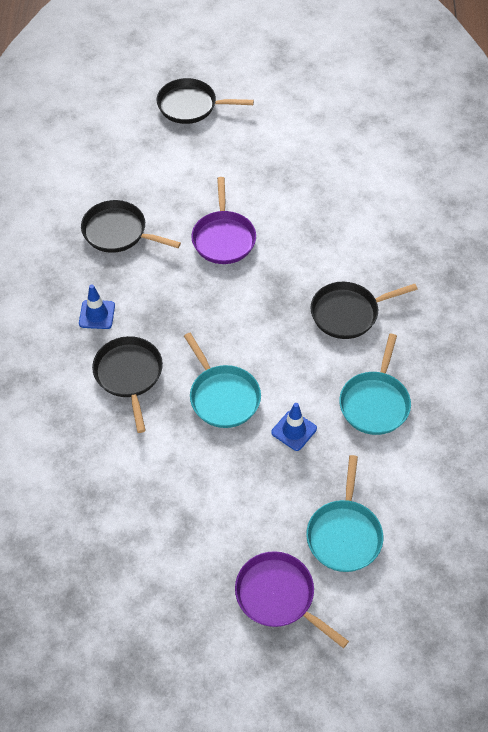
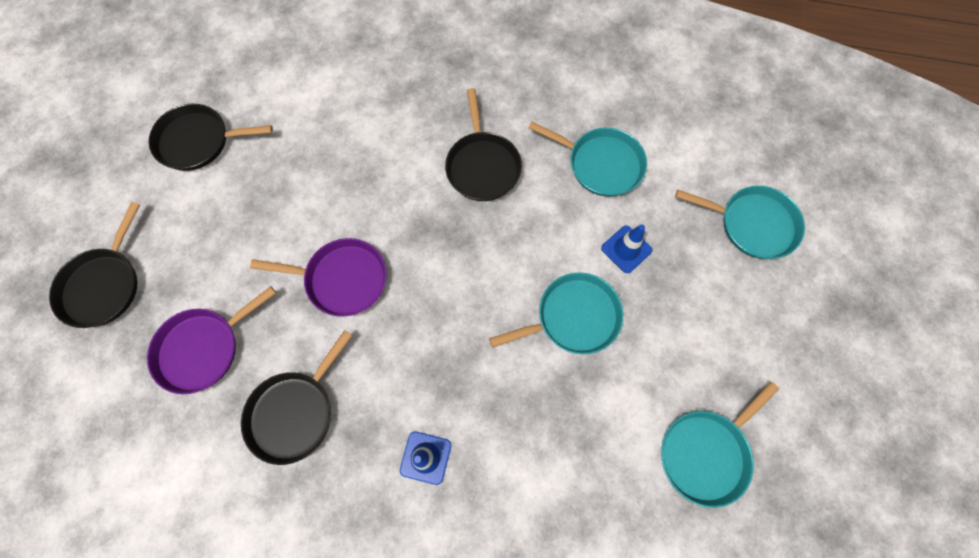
camera: 80 degrees left, 15 degrees up
(124, 503) = (706, 453): none -> turquoise pan
(129, 375) = (526, 425): black pan -> black pan (198, 141)
(278, 596) = (821, 300): purple pan -> purple pan (203, 348)

